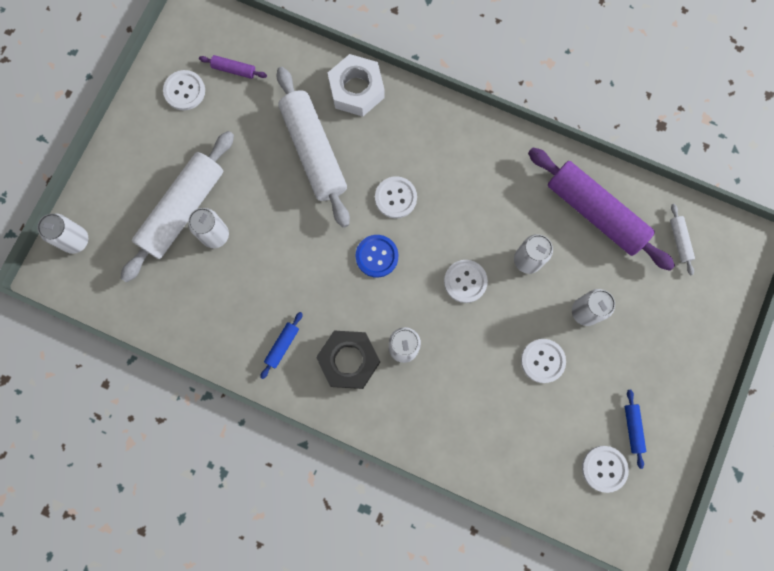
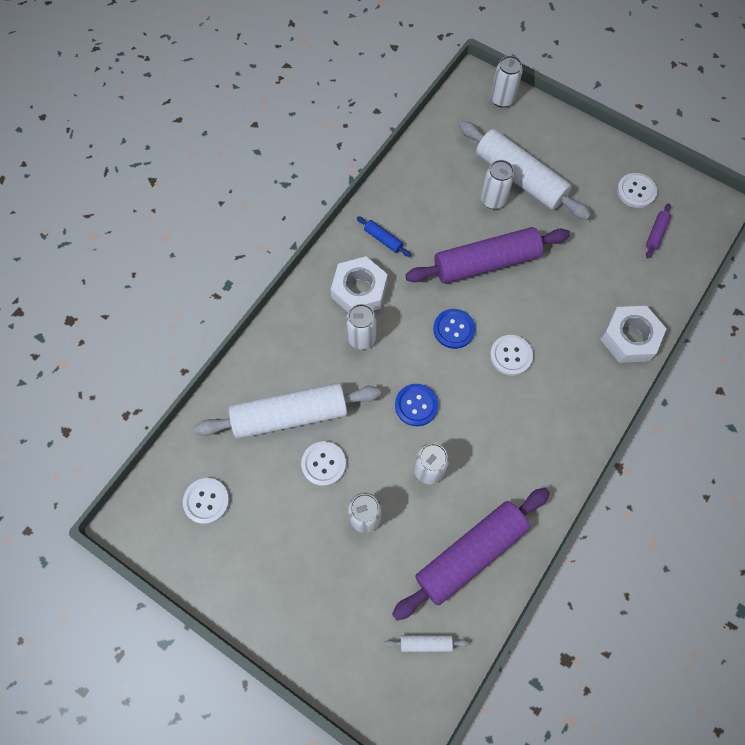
camera: 100 degrees right, 10 degrees down
(295, 233) = (486, 263): none -> purple rolling pin
(313, 151) = (566, 290): white rolling pin -> white rolling pin (290, 415)
(349, 360) = (359, 290): black nut -> white nut
(465, 281) = (416, 405): white button -> blue button
(633, 428) = (237, 539): blue rolling pin -> none

